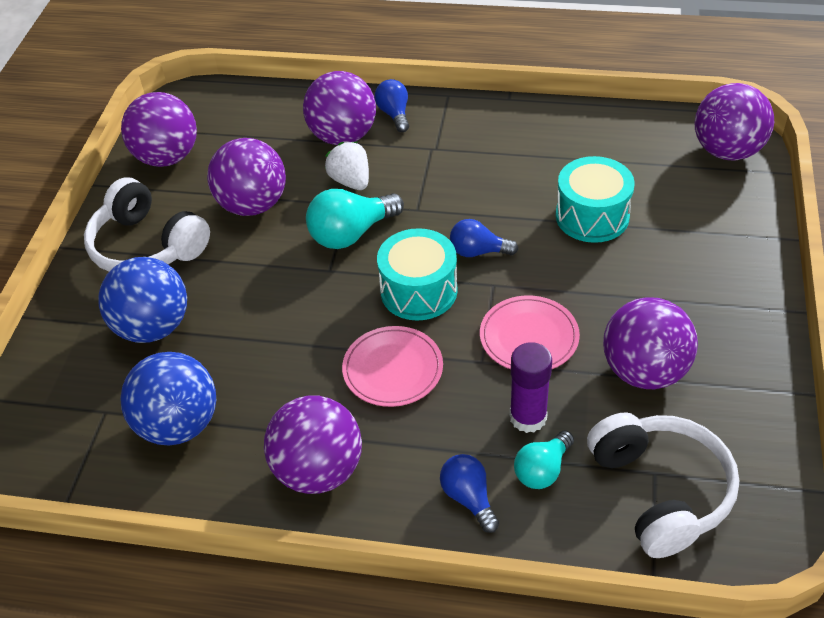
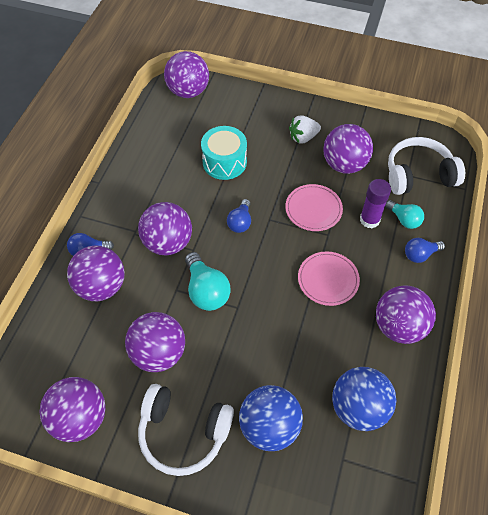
camera: 85 degrees left, 10 degrees up
(147, 246) = (183, 433): white headphones -> white headphones turned 60 degrees clockwise
(351, 181) = (152, 286): white strawberry -> white strawberry (303, 137)
(418, 291) = (267, 258): turquoise drum -> none
(423, 182) = (168, 243): none -> purple ball

